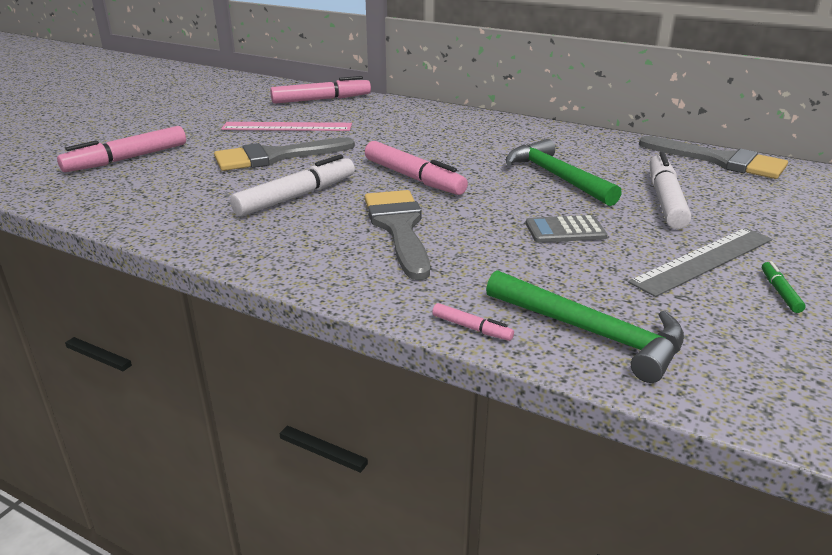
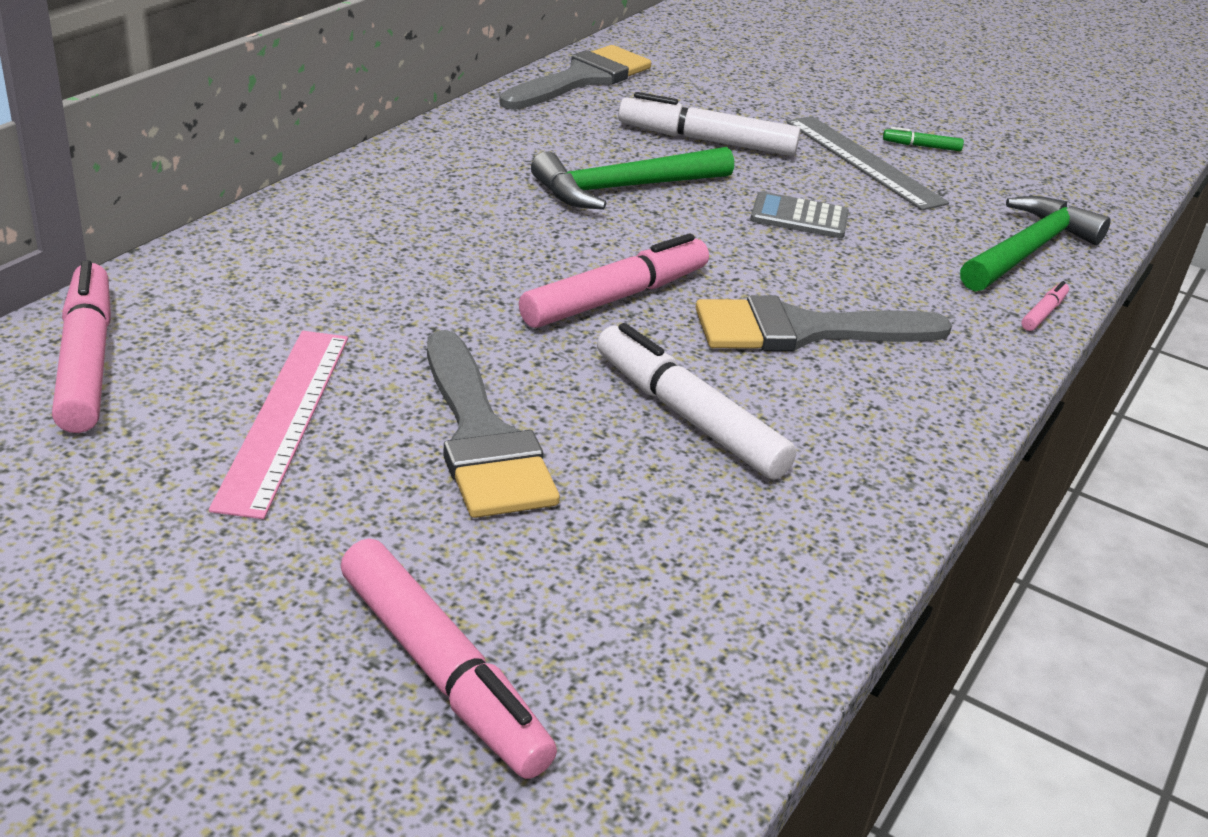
camera: 90 degrees left, 5 degrees up
(565, 230) = (799, 217): grey calculator -> grey calculator turned 105 degrees clockwise

